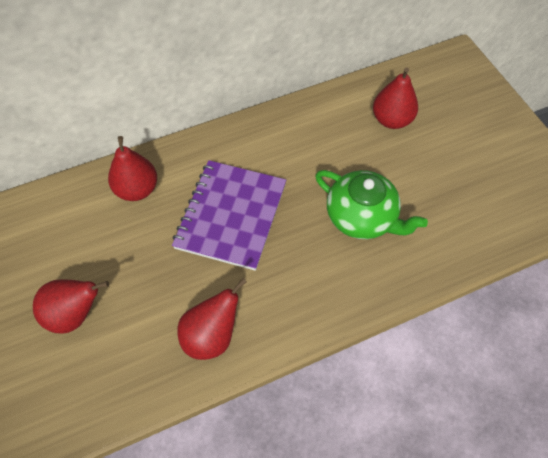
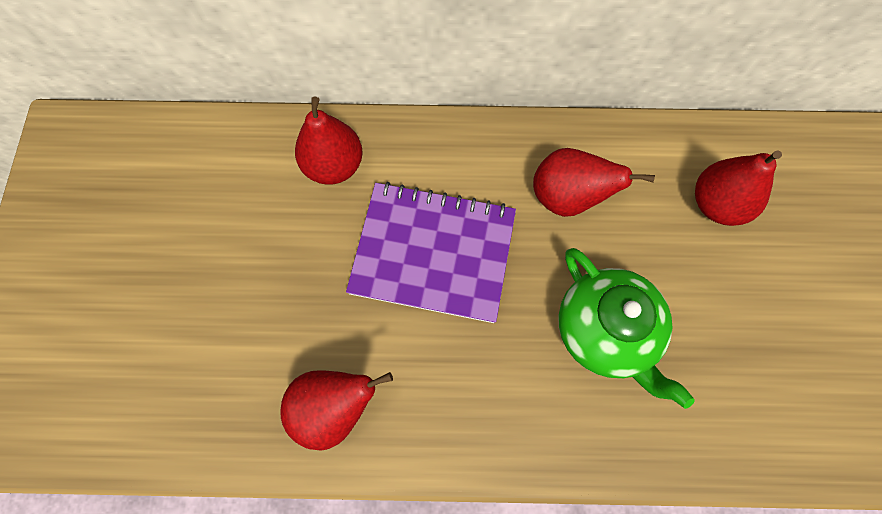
camera: 25 degrees right, 10 degrees up
(75, 314) = (189, 301): red pear -> red pear (567, 198)
(231, 215) = (433, 253): purple notebook -> purple notebook turned 60 degrees clockwise

